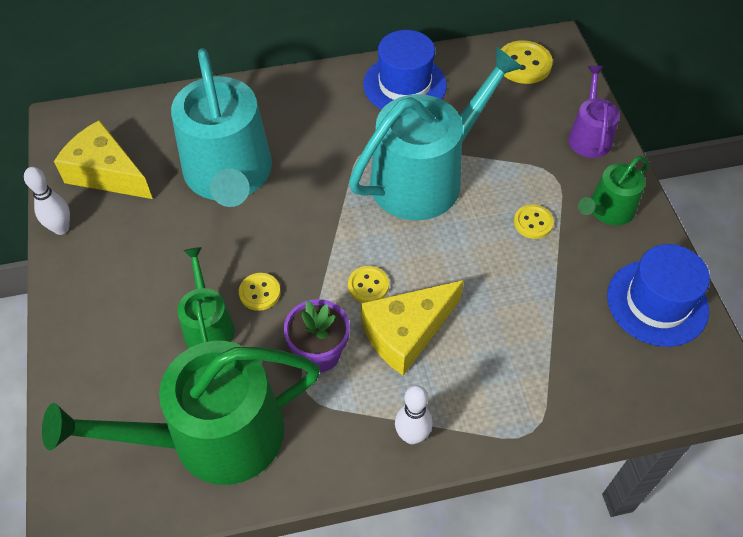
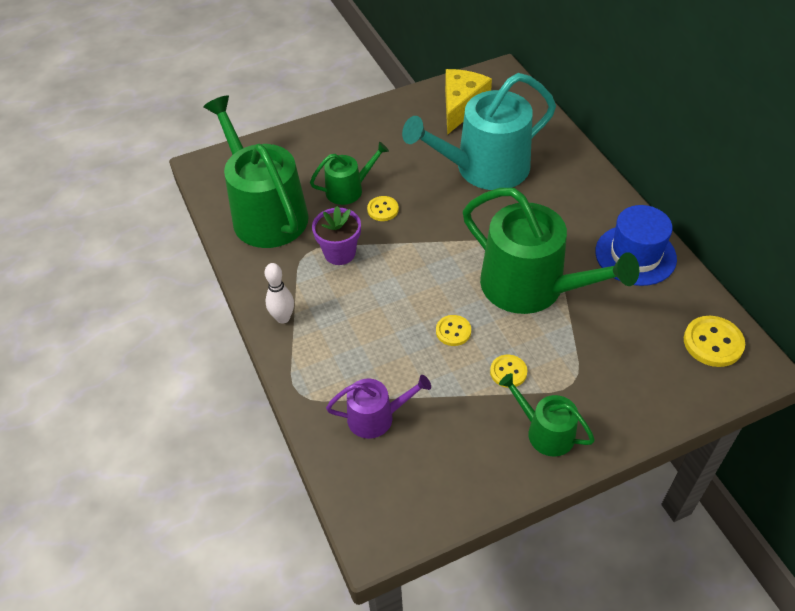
camera: 80 degrees right, 5 degrees down
(61, 228) = (406, 99): white bowling pin -> none
(368, 285) = (407, 269): yellow button -> yellow button (453, 331)
(406, 333) = (369, 300): yellow cheese -> none
(425, 176) = (531, 287): turquoise watering can -> green watering can
(589, 136) = (637, 408): purple watering can -> purple watering can (376, 417)
(657, 302) = (448, 479): blue hat -> none

